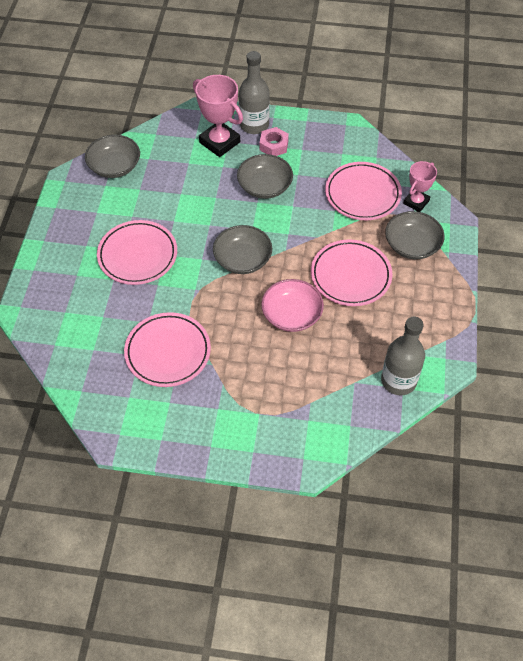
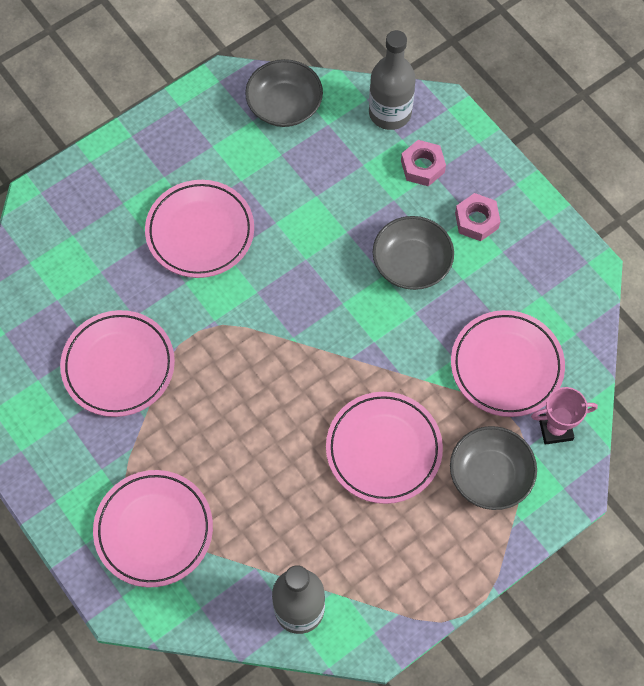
camera: 45 degrees right, 10 degrees up
(219, 142) = (422, 166): pink trophy -> pink nut
(242, 259) = (296, 329): grey bowl -> none
(254, 125) = (483, 176): grey bottle -> grey bottle (390, 113)
(282, 412) = (154, 530): none -> pink plate
(291, 314) = (276, 437): pink bowl -> none

